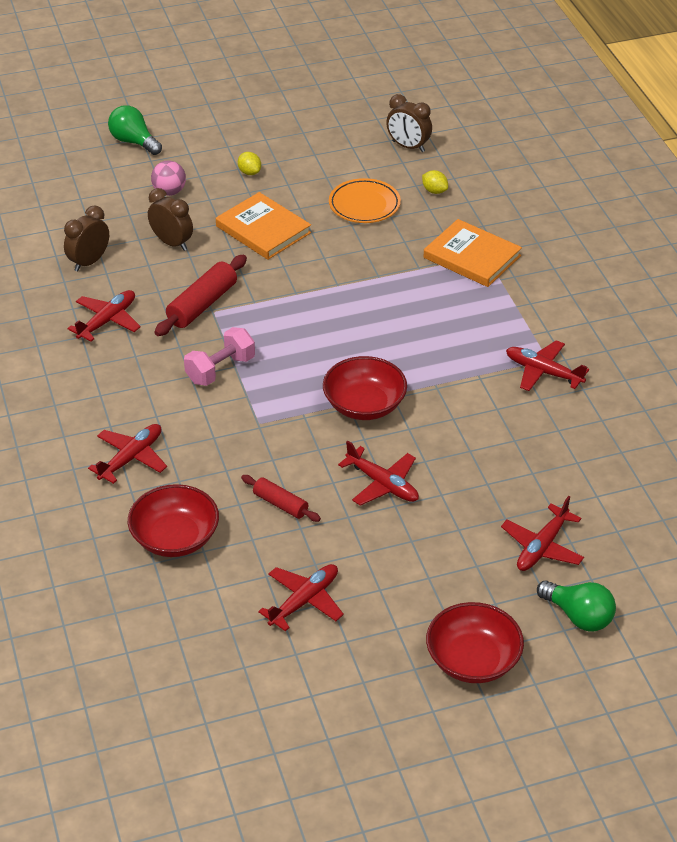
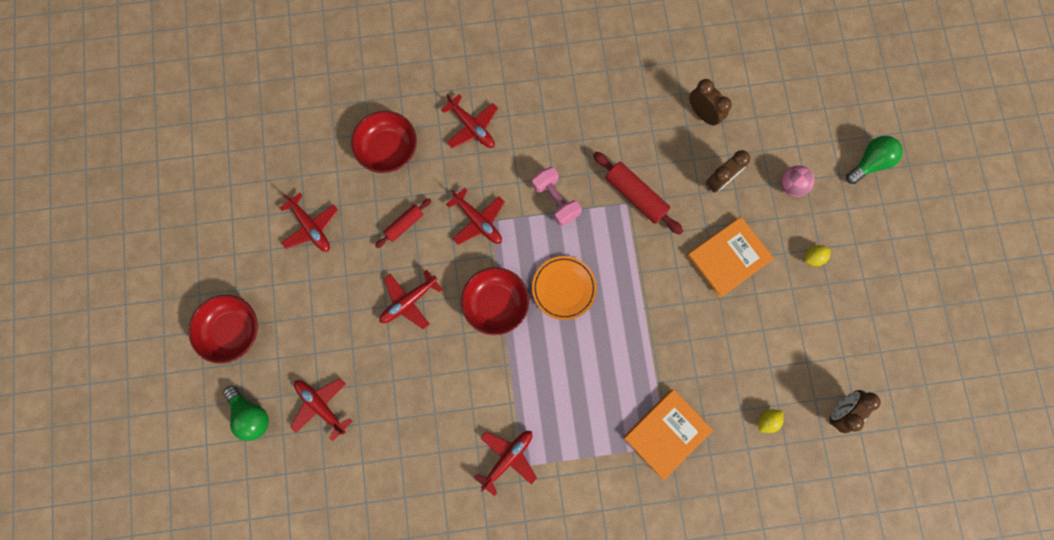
camera: 100 degrees right, 35 degrees up
(107, 321) = (627, 122): red plane -> red plane (478, 221)
(364, 205) = (753, 351): orange plate -> orange plate (564, 288)
(578, 616) = (251, 415): green light bulb -> green light bulb turned 90 degrees counterclockwise

